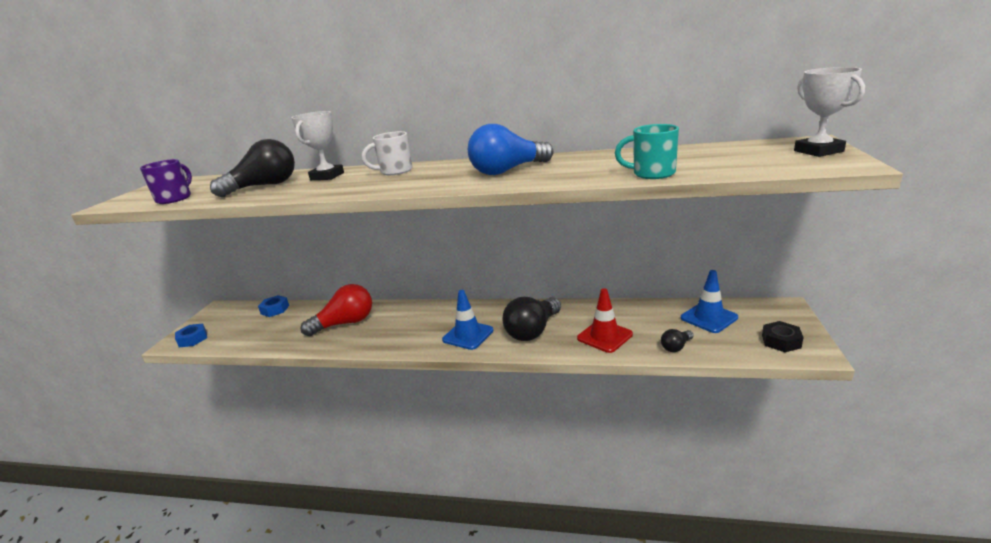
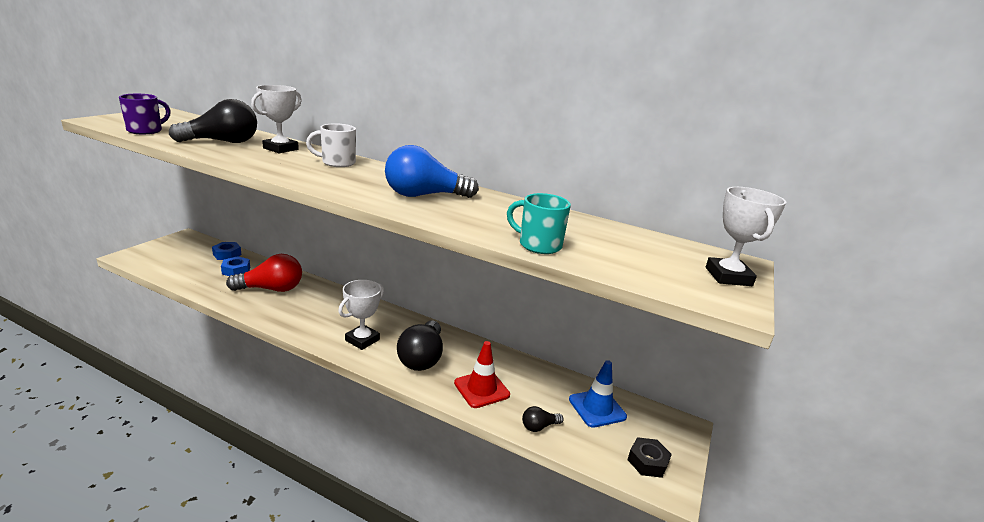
camera: 10 degrees right, 0 degrees up
(193, 339) = (144, 258): blue nut -> blue nut (236, 270)
(468, 335) = (362, 340): blue traffic cone -> white trophy
(533, 331) = (422, 358): black light bulb -> black light bulb turned 45 degrees counterclockwise

